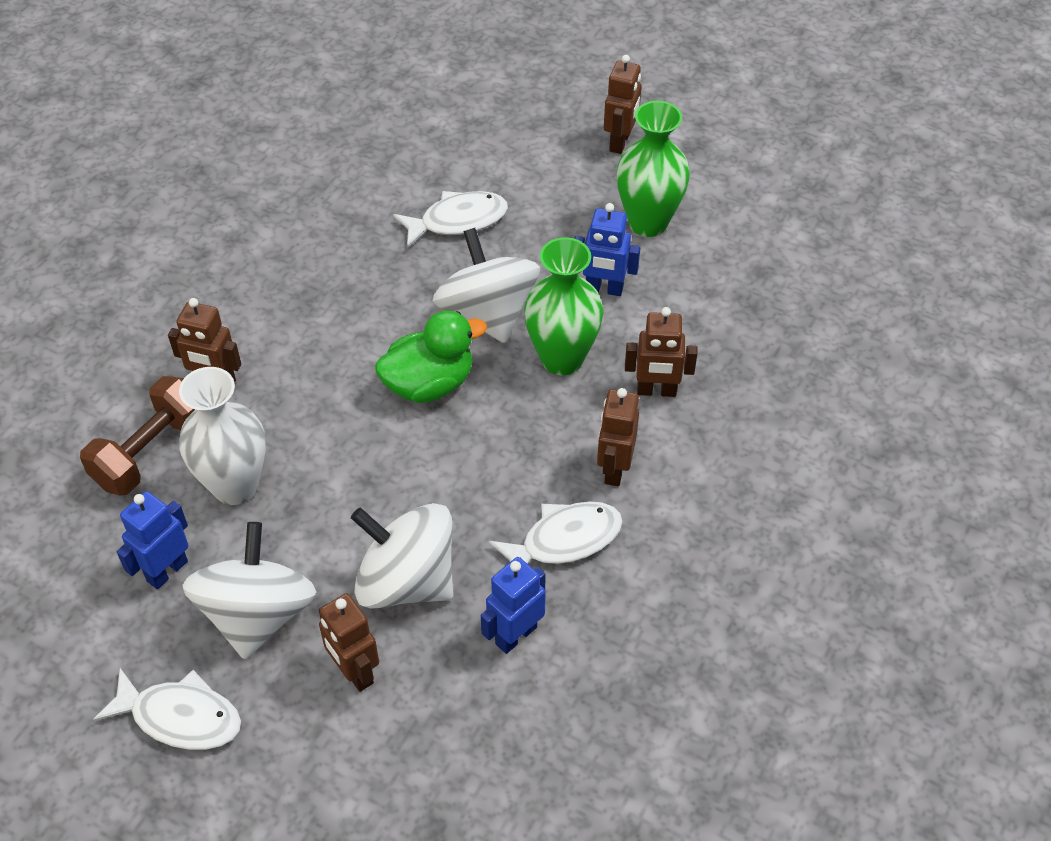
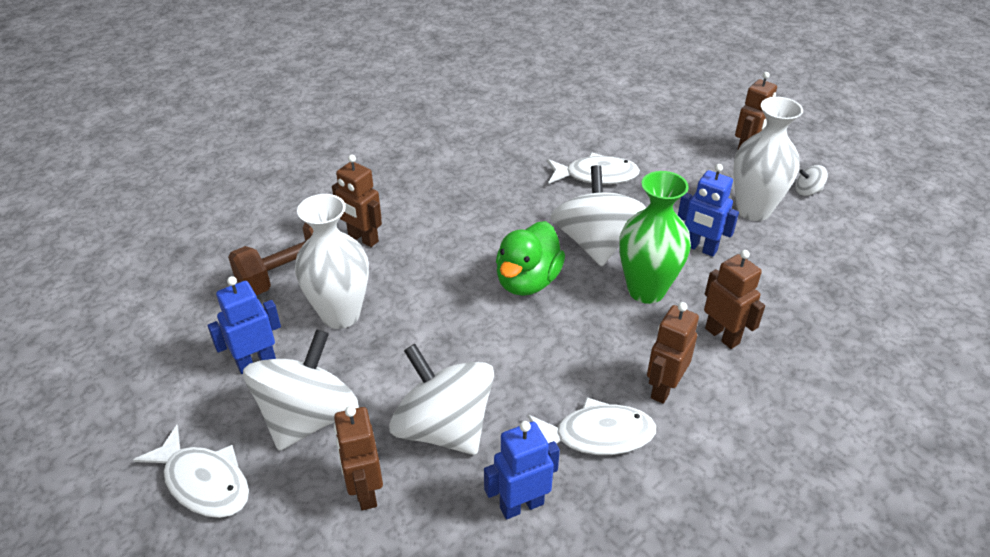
camera: 20 degrees right, 10 degrees down
(429, 384) = (527, 281): green duck -> green duck turned 120 degrees clockwise
(648, 222) = (753, 210): green vase -> white vase
(656, 391) = (722, 335): brown robot -> brown robot turned 150 degrees counterclockwise
(700, 181) = (807, 191): none -> white spinning top

